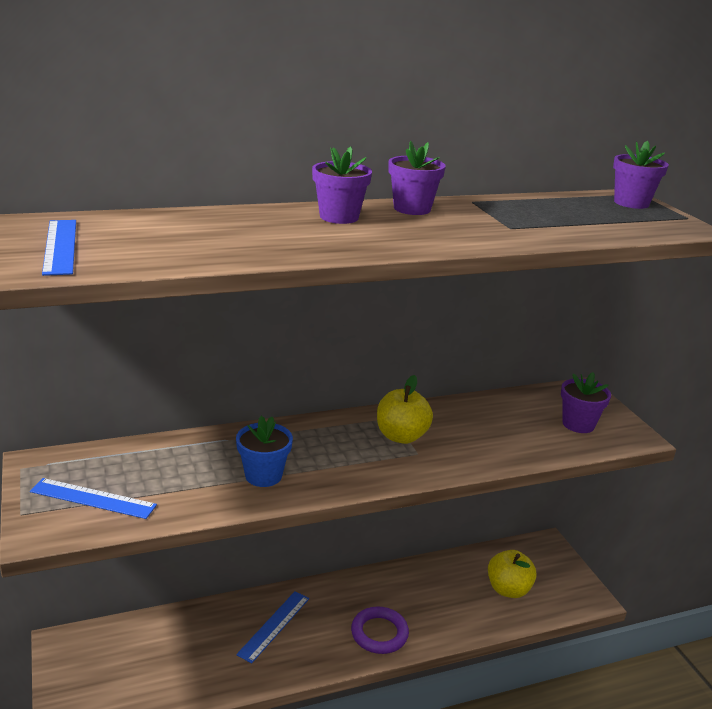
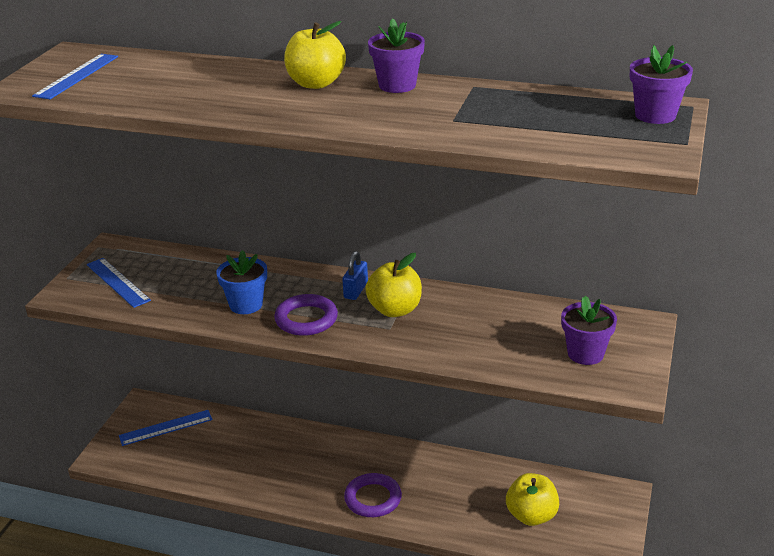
camera: 40 degrees right, 5 degrees up
(274, 625) = (296, 455): blue ruler -> blue ruler (166, 427)
(337, 470) = (306, 319): none -> purple ring
(339, 217) = (316, 83): purple flower pot -> yellow apple
(347, 430) = (356, 290): none -> blue padlock

